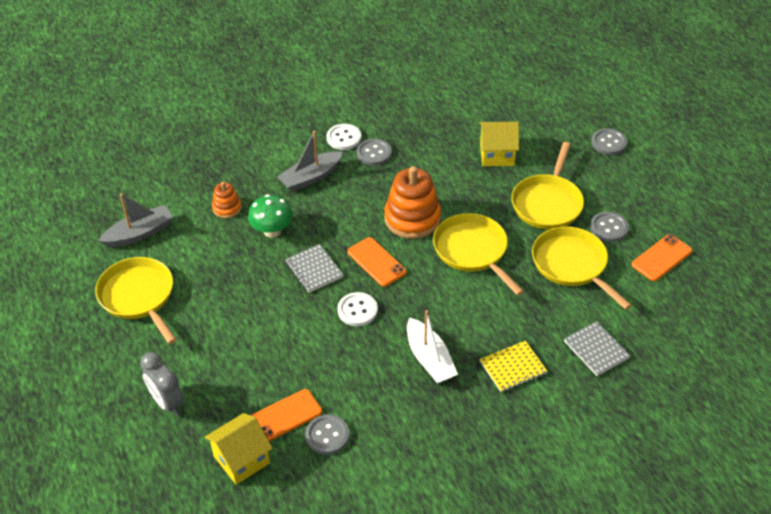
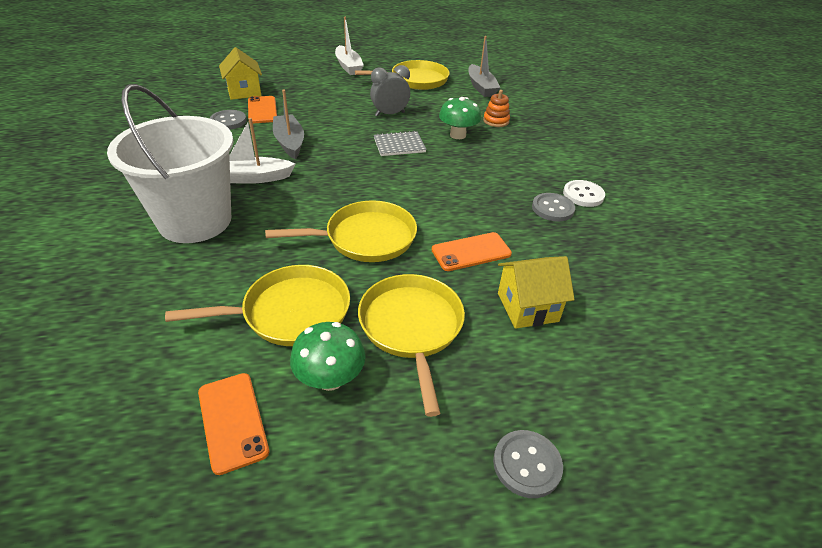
camera: 105 degrees right, 5 degrees down
(115, 379) = (348, 66): none -> white boat
(167, 402) = (314, 77): grey clock -> grey clock (390, 114)
(311, 177) = (523, 165): grey boat -> grey boat (289, 142)
(357, 310) = (337, 156): white button -> none
(376, 262) = (388, 176): orange phone -> orange phone (471, 252)
(412, 218) = (437, 210): orange stacking toy -> none
(497, 155) = (527, 307): yellow house -> yellow house turned 60 degrees clockwise
(513, 367) = (195, 221): yellow notebook -> white bucket
(547, 203) = (411, 327): yellow pan -> yellow pan turned 45 degrees clockwise
(596, 349) = (155, 287): grey notebook -> none
(609, 228) = (330, 378): grey button -> green mushroom

